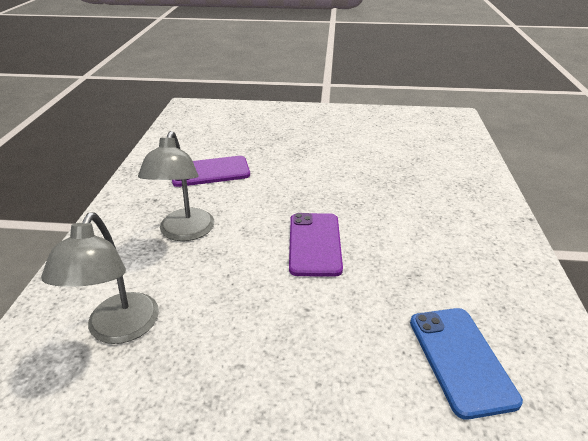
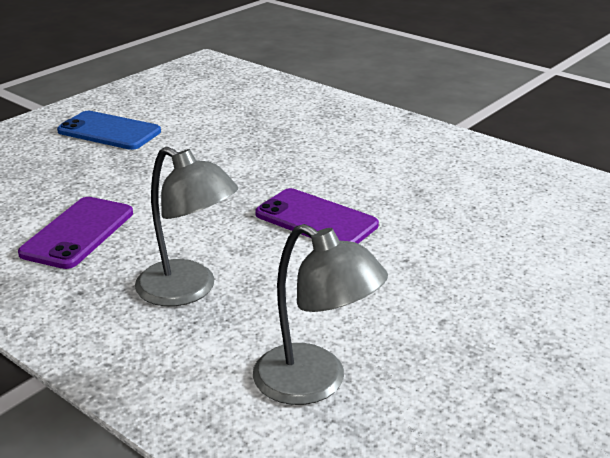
camera: 55 degrees left, 5 degrees down
(461, 359) = (531, 215): blue phone -> blue phone (109, 131)

